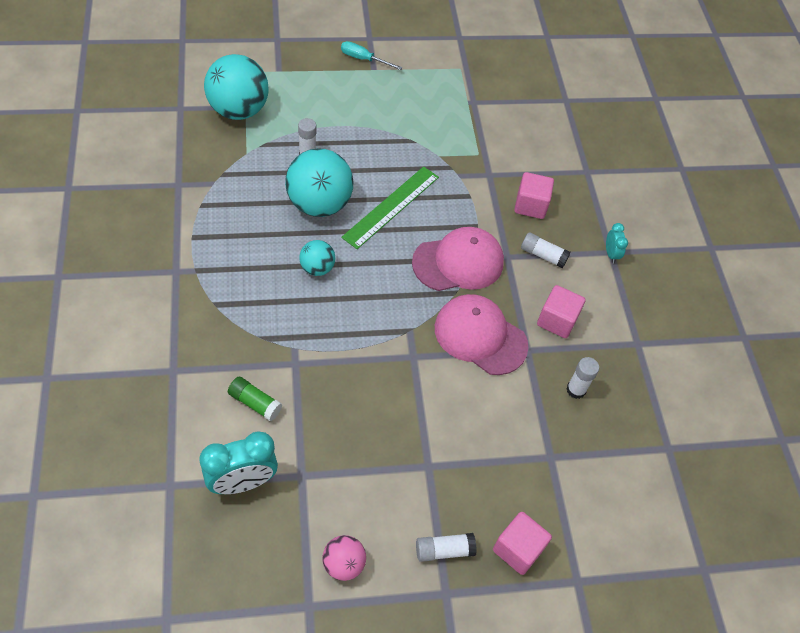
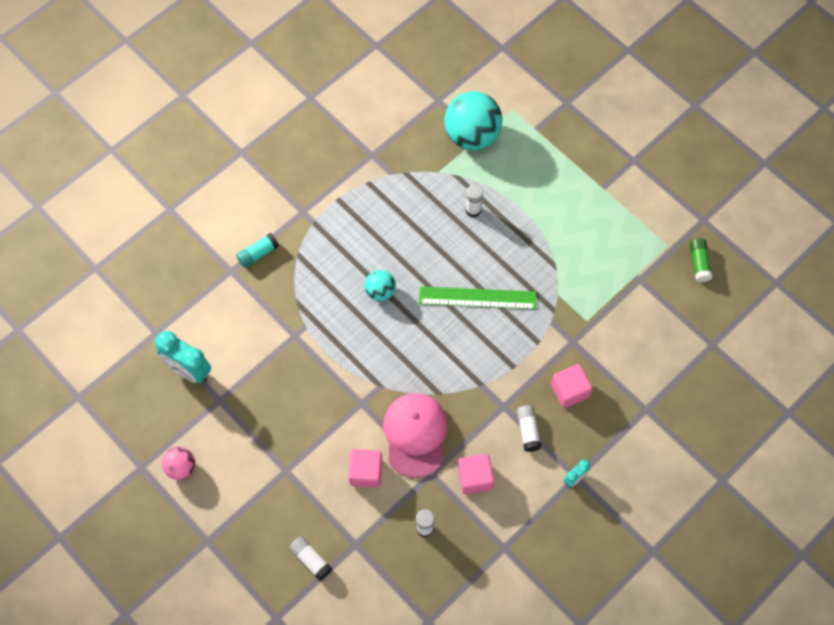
camera: 60 degrees right, 10 degrees up
(179, 335) = (258, 254): none -> turquoise glue stick
(255, 403) = (247, 335): green glue stick -> green glue stick (699, 263)
(319, 204) = (436, 251): turquoise ball -> none
(363, 59) = (606, 173): turquoise screwdriver -> none
(444, 550) = (235, 520): white glue stick -> white glue stick (310, 559)
(458, 262) = (467, 377): pink cap -> none
(518, 549) = (270, 566): pink cube -> pink cube (366, 472)

